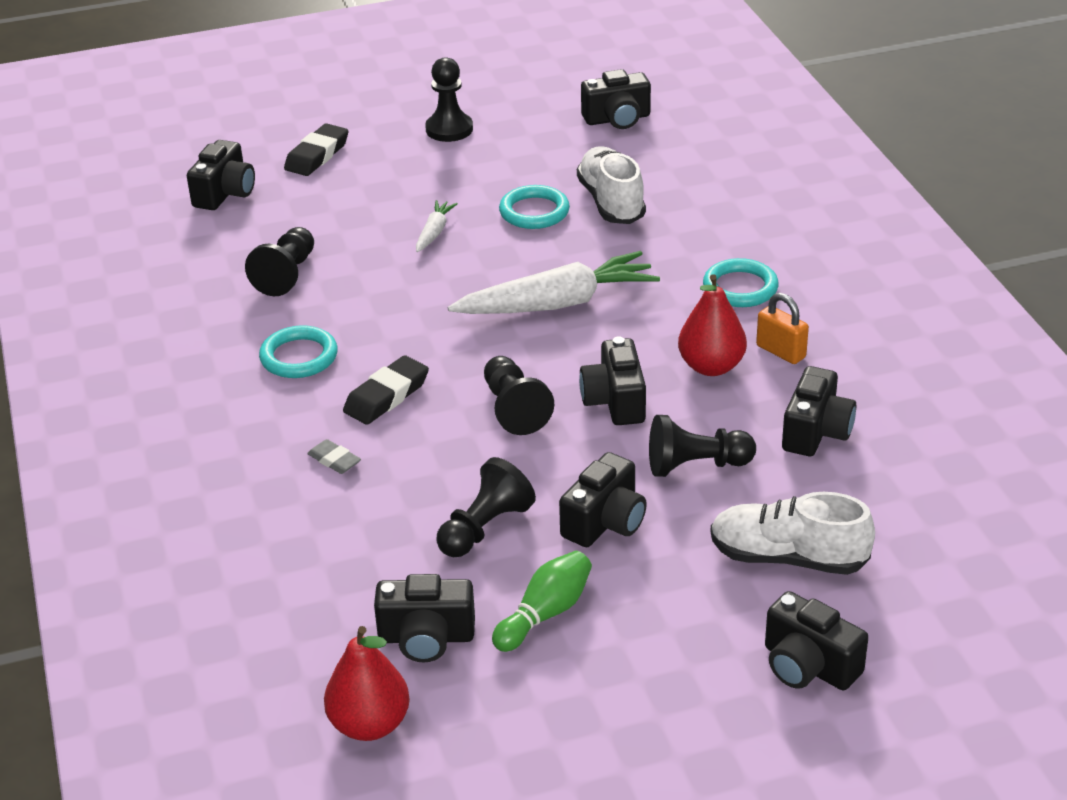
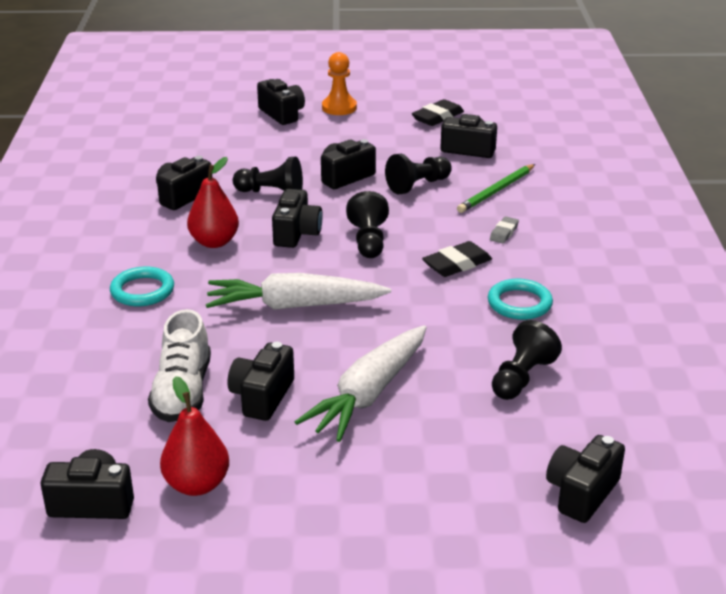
camera: 165 degrees left, 5 degrees down
(317, 155) = (466, 528): black eraser -> black eraser (437, 117)
(334, 460) = (504, 233): grey eraser -> grey eraser turned 60 degrees clockwise
(359, 542) = (496, 191): none -> green pencil
(369, 724) = (507, 127): red pear -> red pear (197, 484)
(434, 232) = (368, 394): white carrot -> white carrot, size x2.17
(449, 129) = (294, 534): black pawn -> none
(534, 212) = (262, 397): turquoise ring -> black camera
(545, 614) = (401, 148): green bowling pin -> none
(714, 713) = (339, 107): none -> orange pawn
(781, 351) = (158, 242): orange padlock -> none
(788, 558) = (255, 148): white shoe -> none

